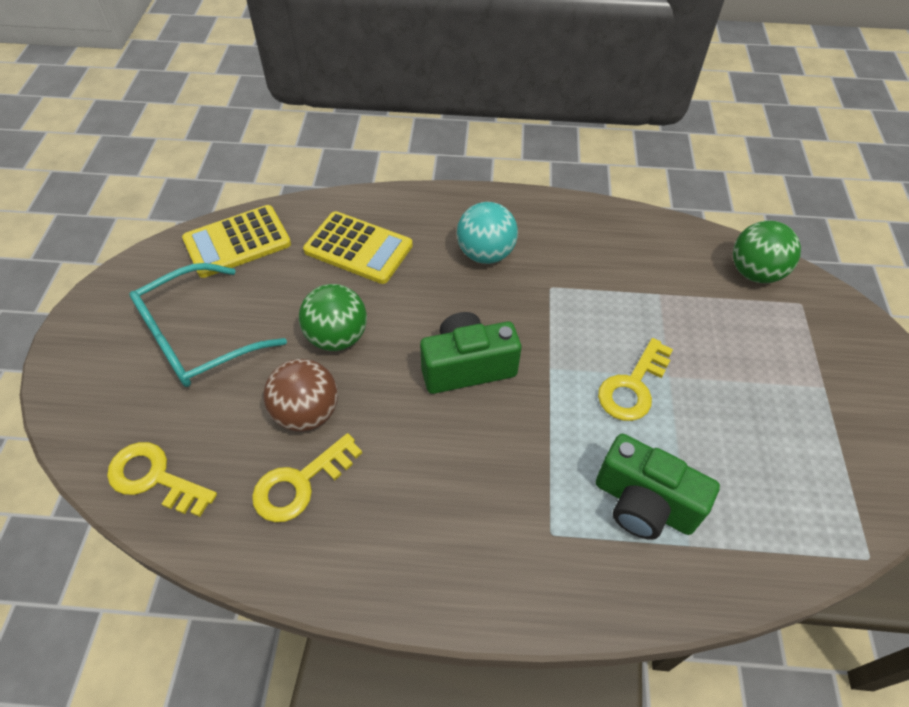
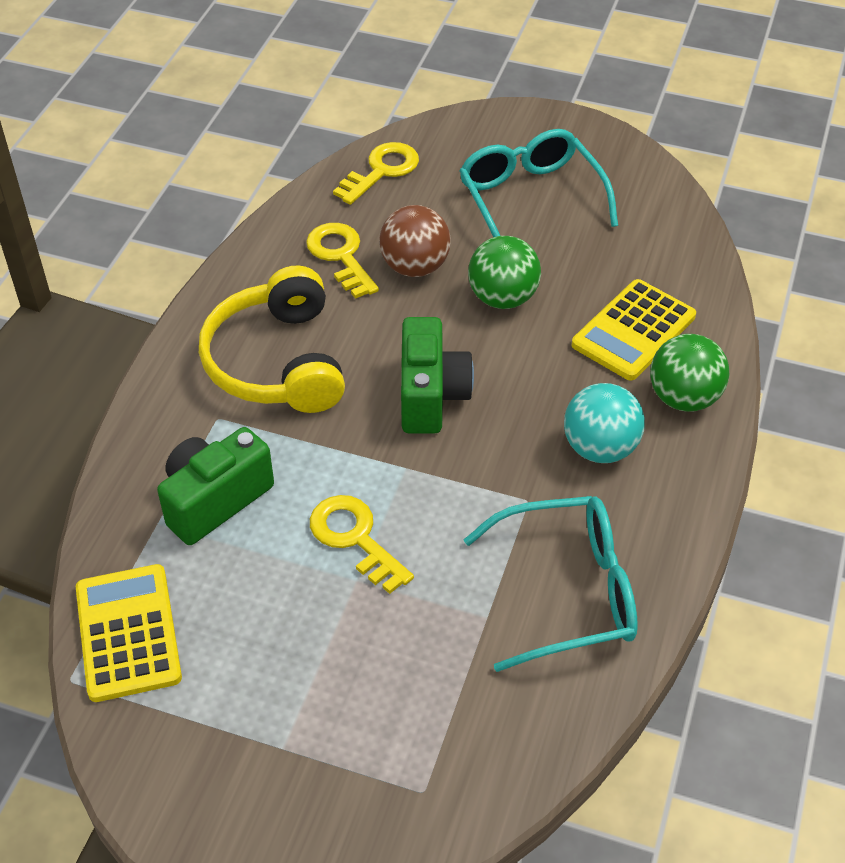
camera: 105 degrees right, 5 degrees down
(237, 242) = (663, 233): yellow calculator -> yellow calculator (128, 633)
(463, 500) = (278, 362): none -> yellow headphones
(618, 255) = (566, 592): none -> turquoise glasses
(754, 272) = (495, 755): green ball -> green ball (683, 398)

